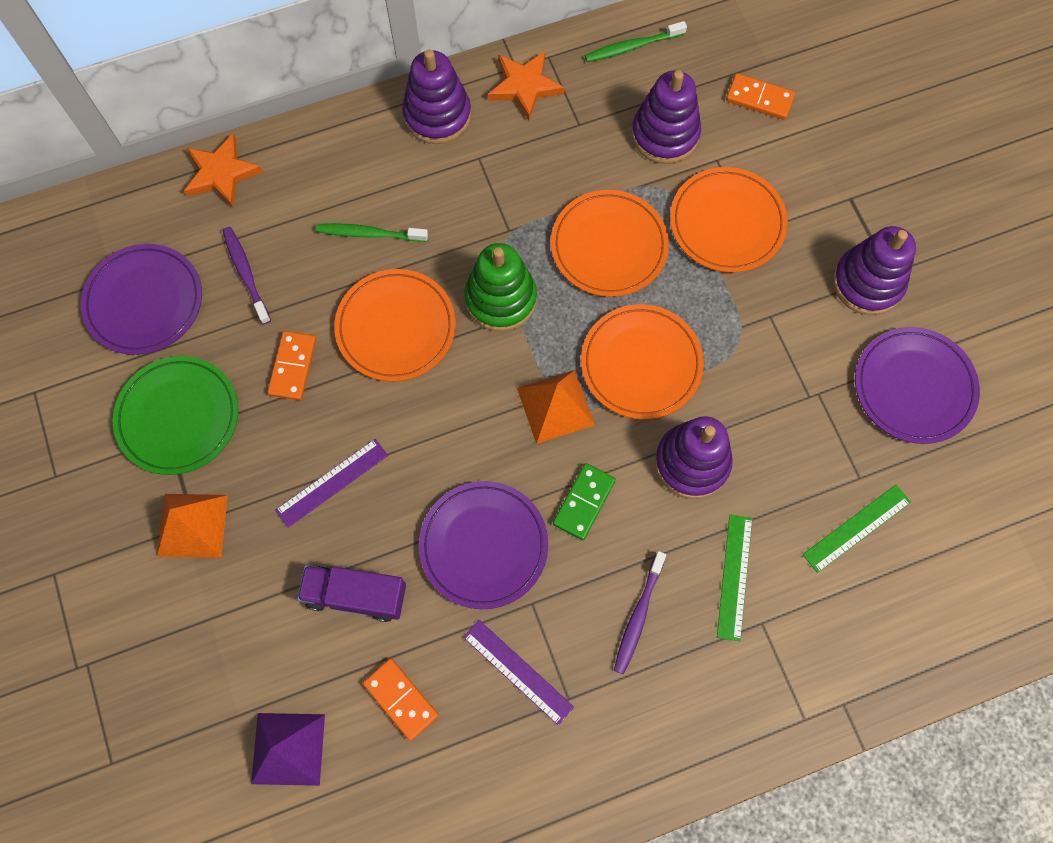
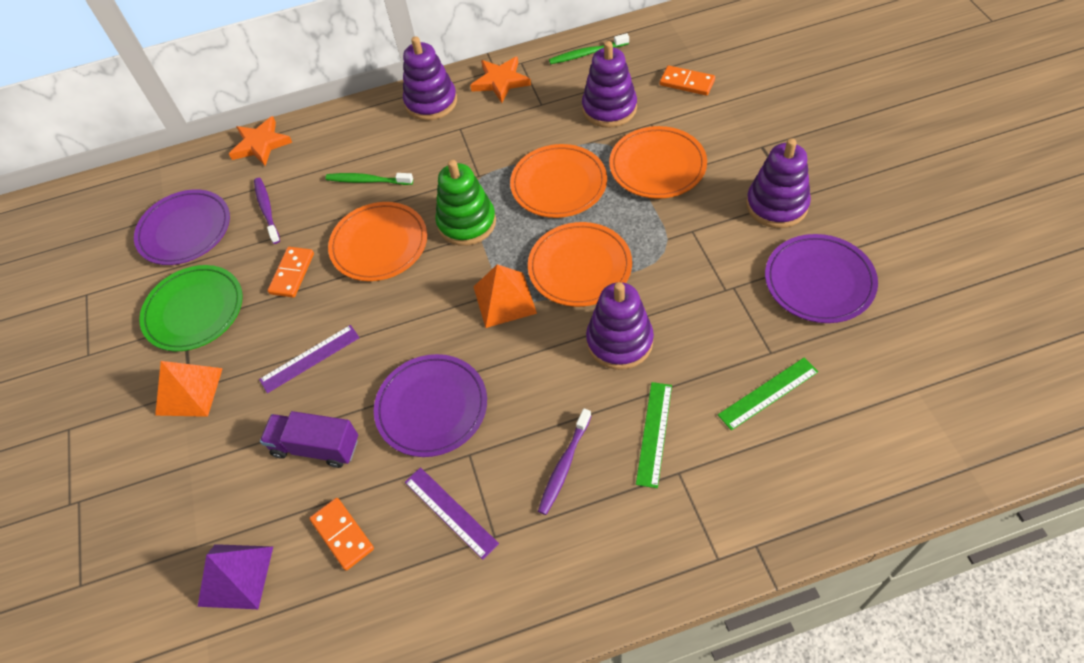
camera: 10 degrees right, 15 degrees down
(583, 502) = (522, 373): green domino -> none

